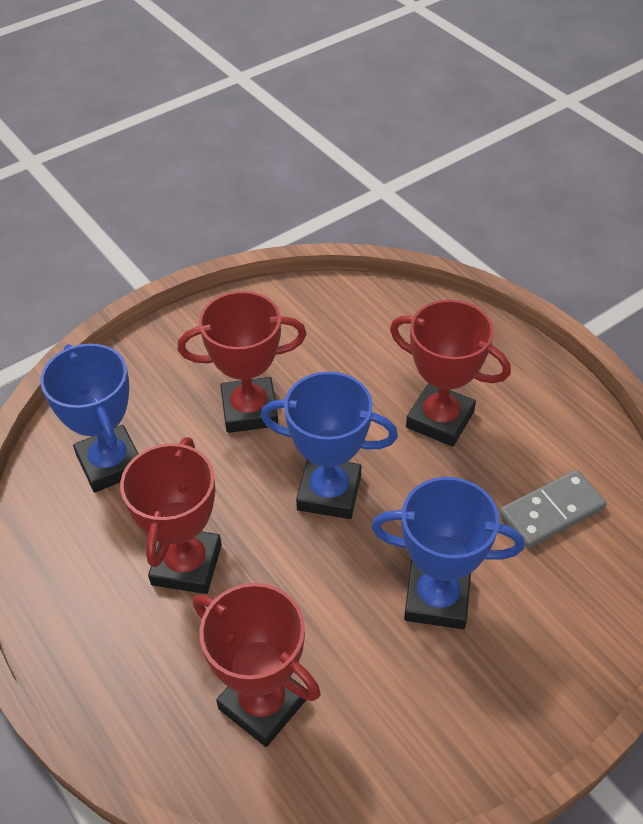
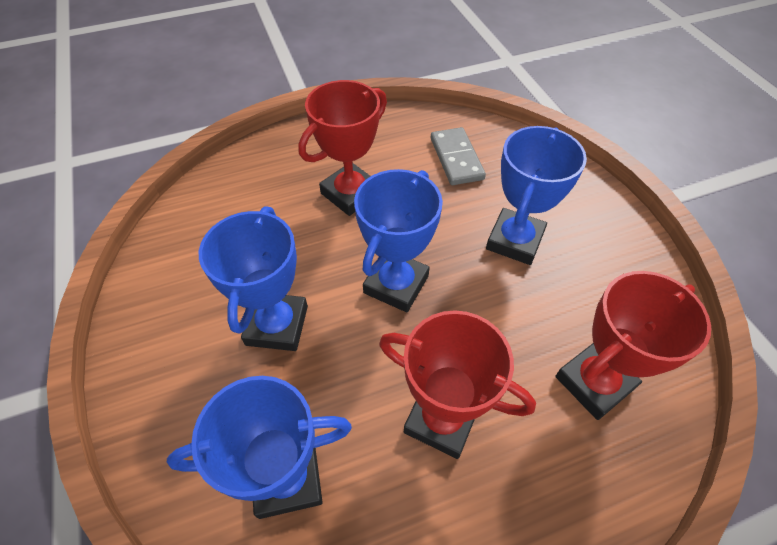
camera: 75 degrees left, 5 degrees up
(249, 410) = (277, 325): red trophy -> blue trophy

